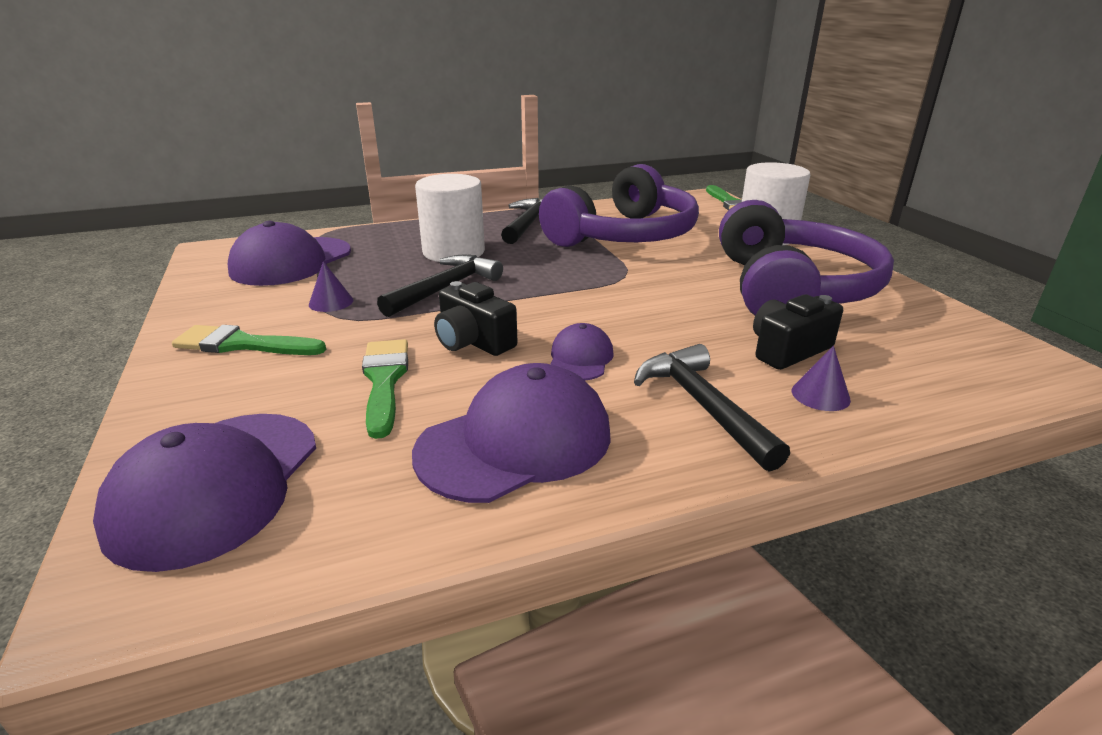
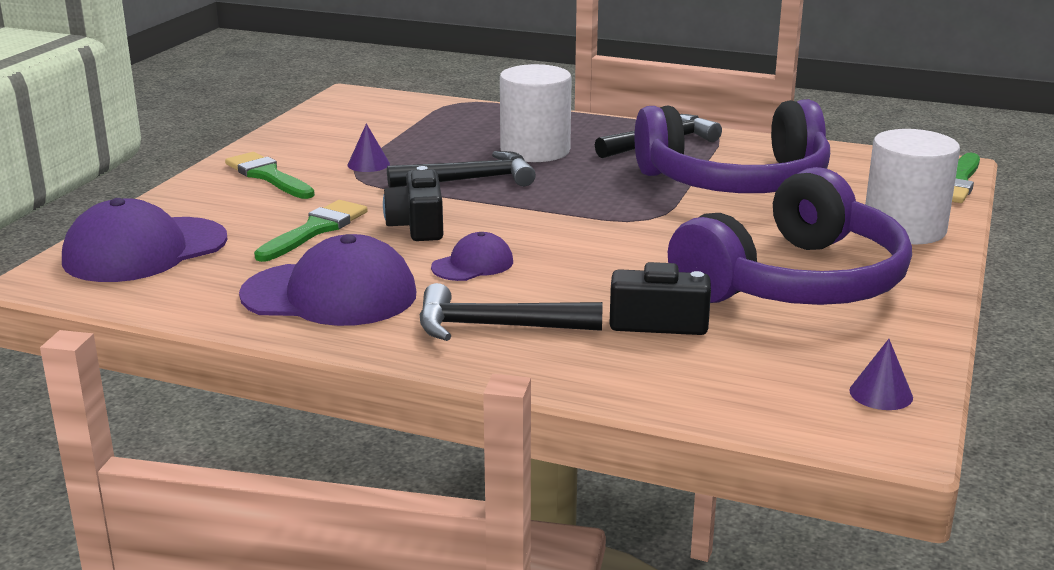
camera: 40 degrees right, 5 degrees down
(291, 261) = (391, 122): purple cap -> none
(703, 406) = (496, 326): black hammer -> black hammer turned 105 degrees counterclockwise
(820, 395) = (606, 357): purple cone -> purple cone (881, 394)

